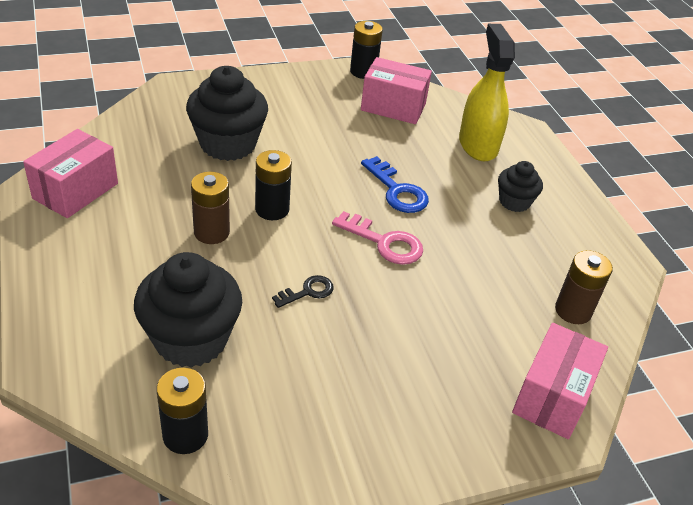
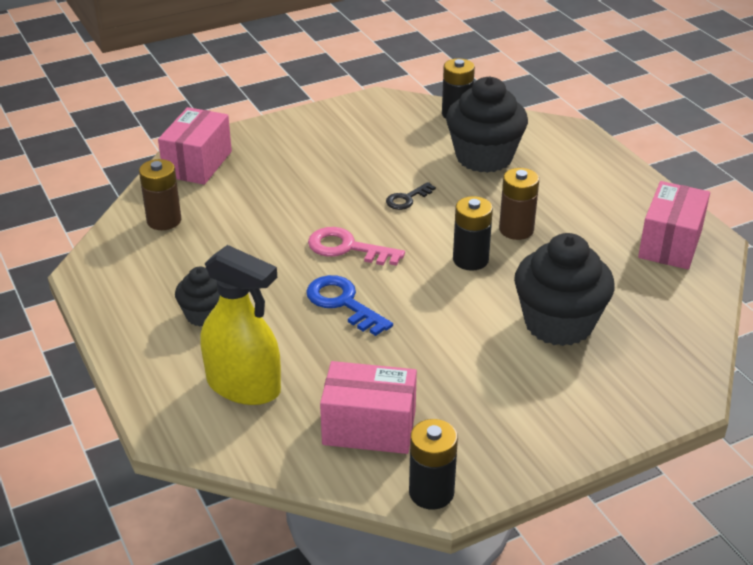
camera: 175 degrees right, 5 degrees down
(478, 145) = (244, 386): yellow spray bottle -> yellow spray bottle turned 45 degrees counterclockwise

